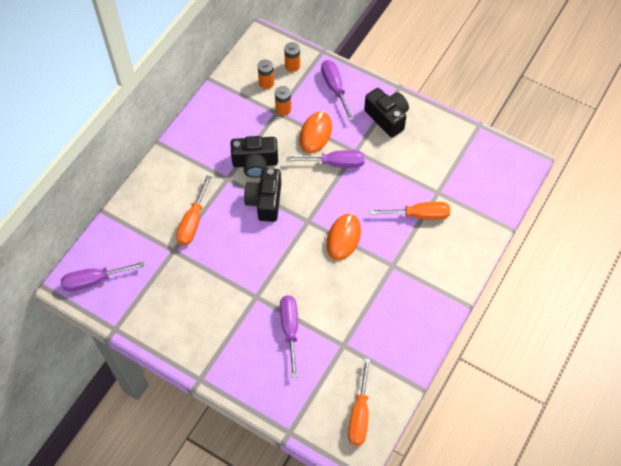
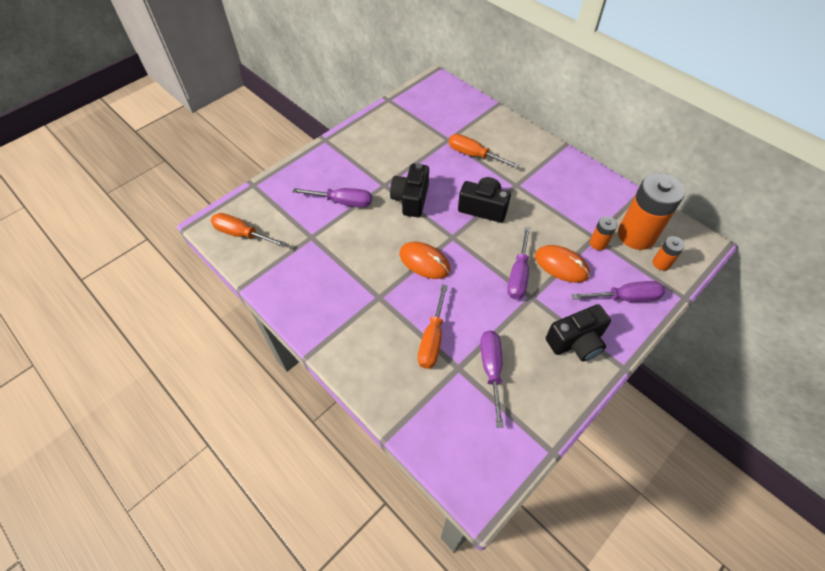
camera: 105 degrees right, 5 degrees down
(94, 280) = (434, 93): purple screwdriver -> purple screwdriver (491, 370)
(255, 163) = (530, 208): black camera -> black camera (411, 199)
(266, 83) = (636, 235): orange battery -> orange battery, size x2.15

